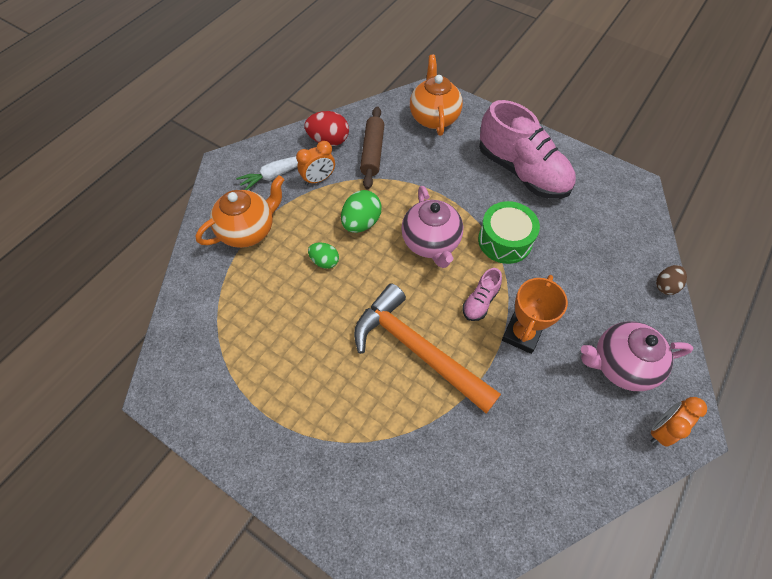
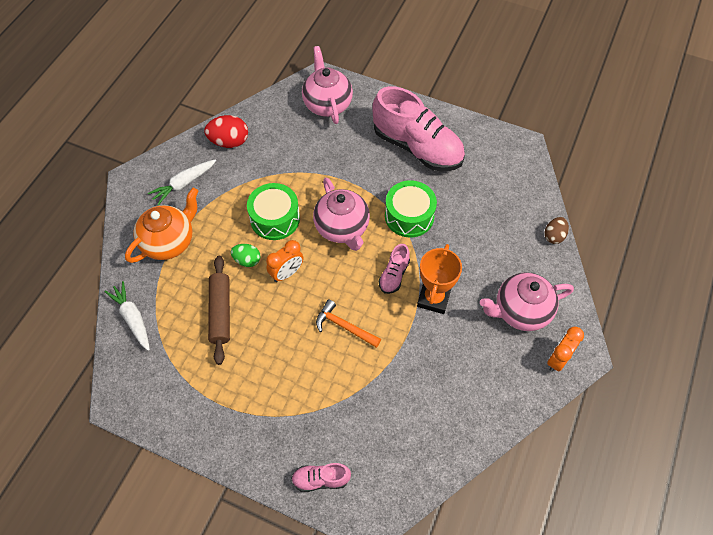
camera: 10 degrees left, 0 degrees up
(193, 304) = (132, 318): none -> white carrot
(318, 179) = (226, 182): orange clock -> orange clock (287, 273)
(361, 223) = (275, 218): green egg -> green drum
(363, 527) = (321, 479): none -> pink shoe
(372, 152) = (273, 148): brown rolling pin -> brown rolling pin (220, 312)
(417, 349) = (344, 326): orange hammer -> orange hammer, size x0.49
(434, 117) = (327, 104): orange teapot -> pink teapot

